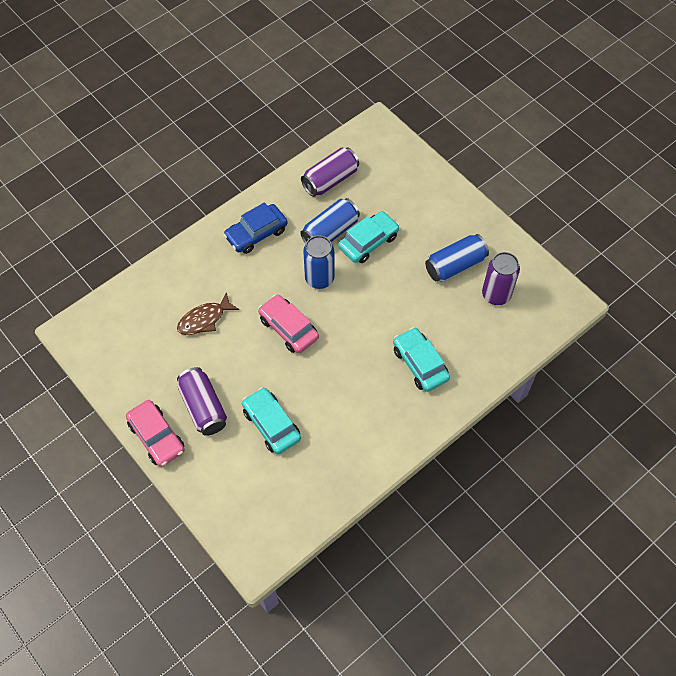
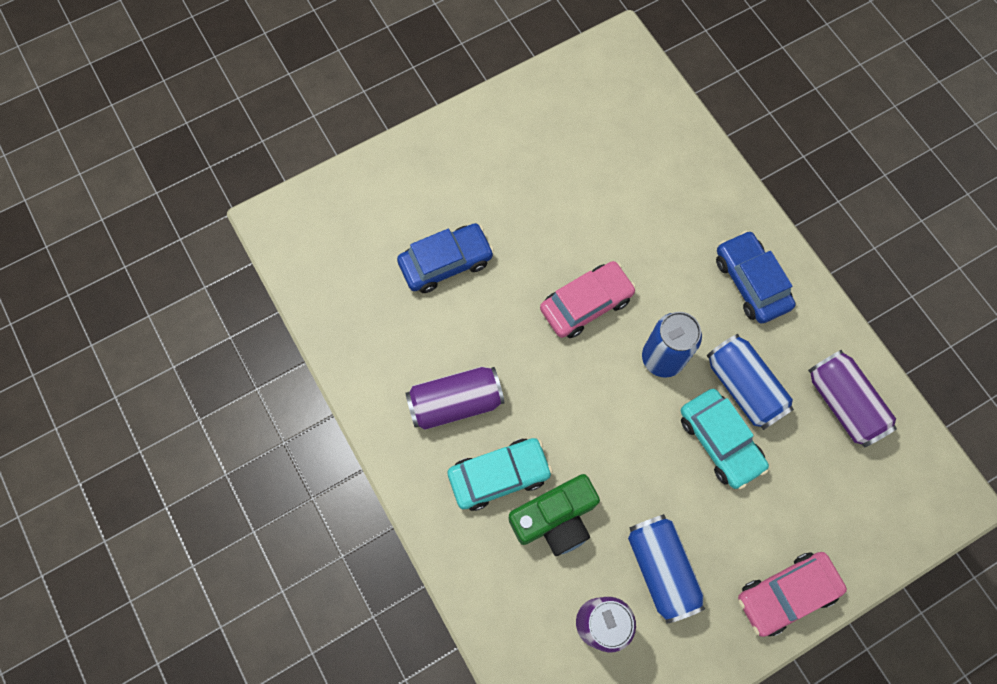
camera: 100 degrees right, 10 degrees up
(157, 437) = (457, 130): pink car -> pink car (786, 594)
(203, 407) = (486, 185): purple can -> purple can (455, 402)
(204, 319) = (616, 199): brown fish -> none
(271, 424) = (446, 262): turquoise car -> blue car
(440, 327) = (555, 519): none -> green camera

